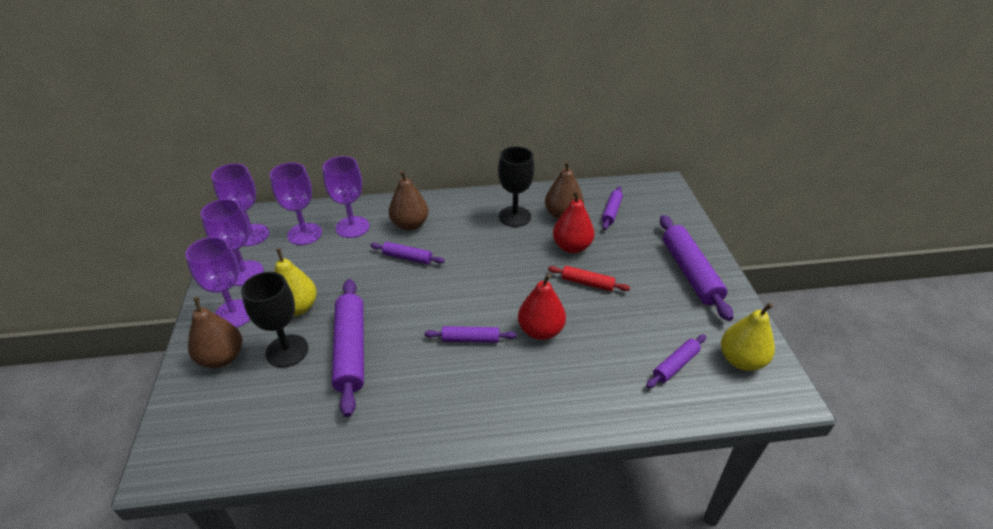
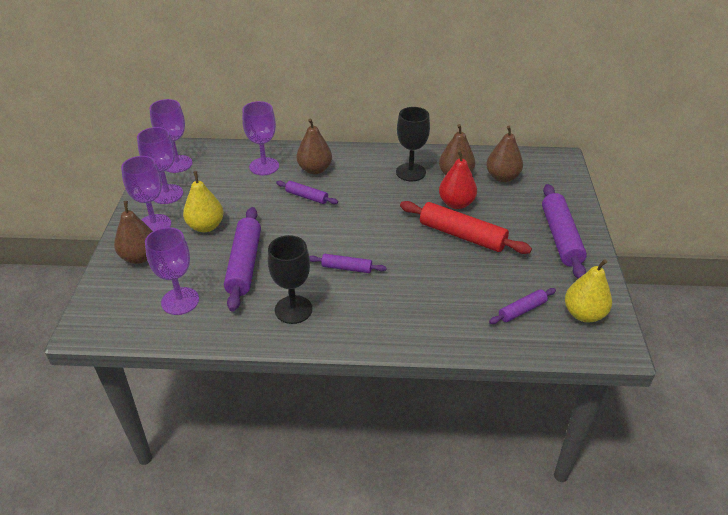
camera: 10 degrees right, 0 degrees up
(287, 351) = (192, 258): black goblet -> black goblet (293, 309)
(304, 234) = (222, 168): purple goblet -> purple goblet (180, 301)
(540, 331) = (409, 269): red pear -> none
(587, 283) = (462, 235): red rolling pin -> red rolling pin, size x1.86
(611, 212) = (502, 177): purple rolling pin -> brown pear

